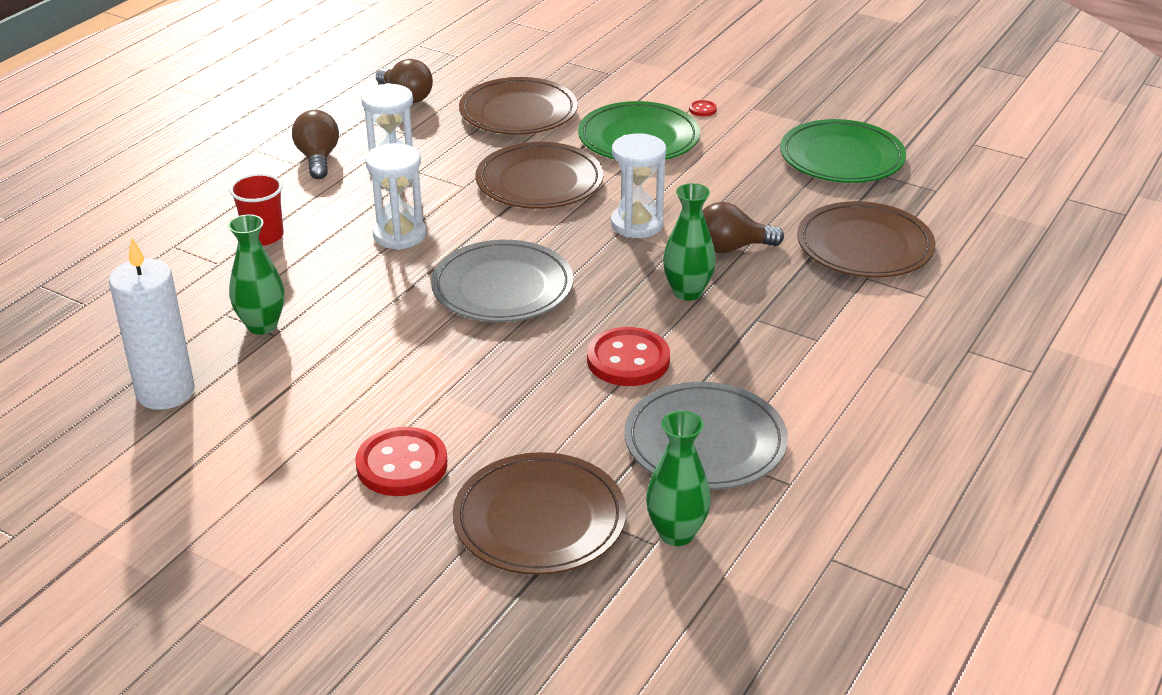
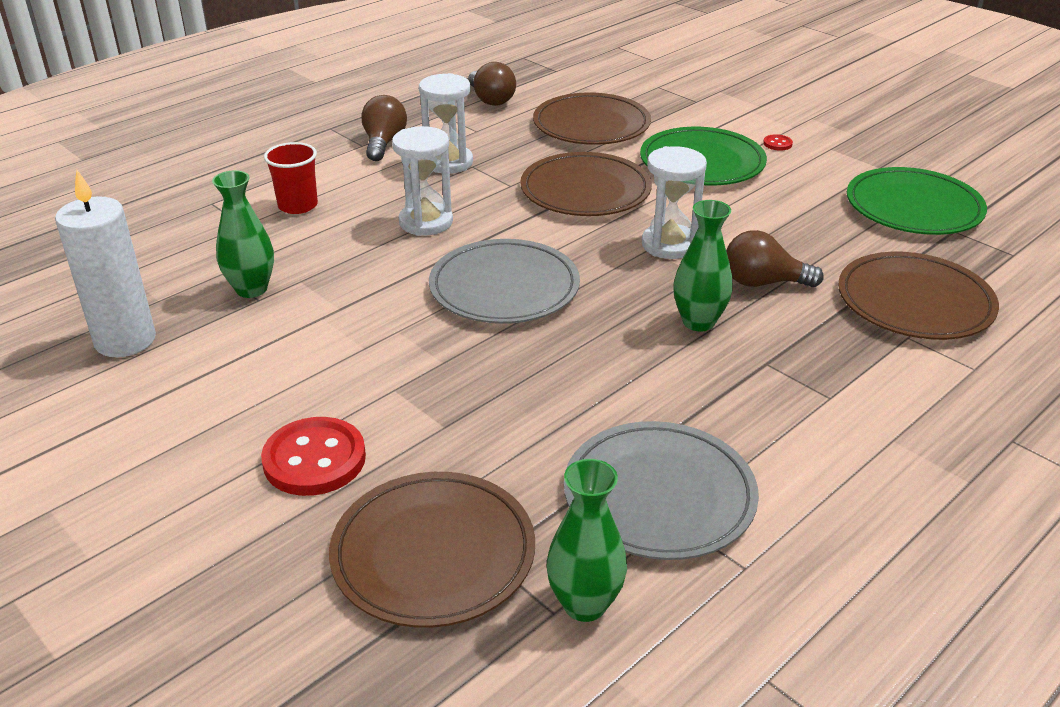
camera: 15 degrees right, 0 degrees up
(628, 360) = (606, 385): red button -> none

